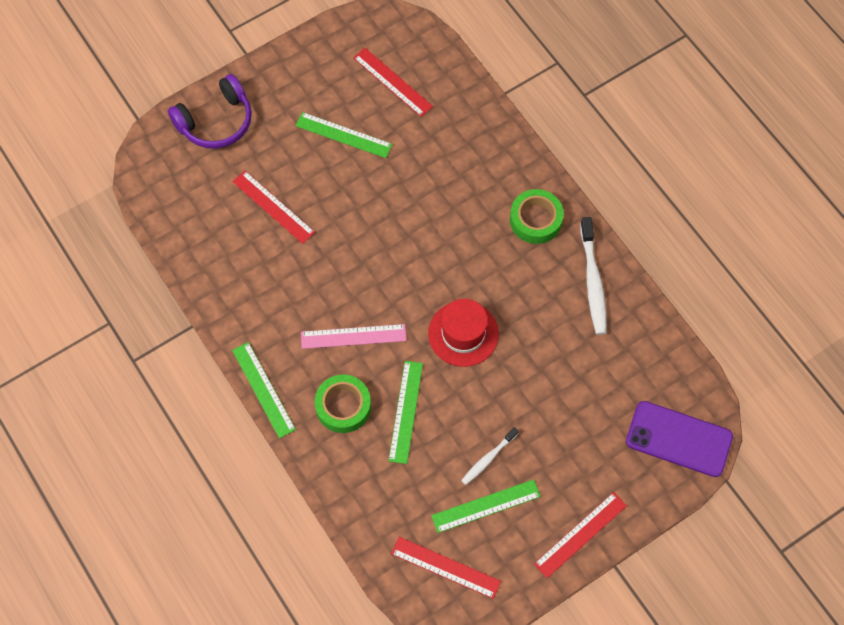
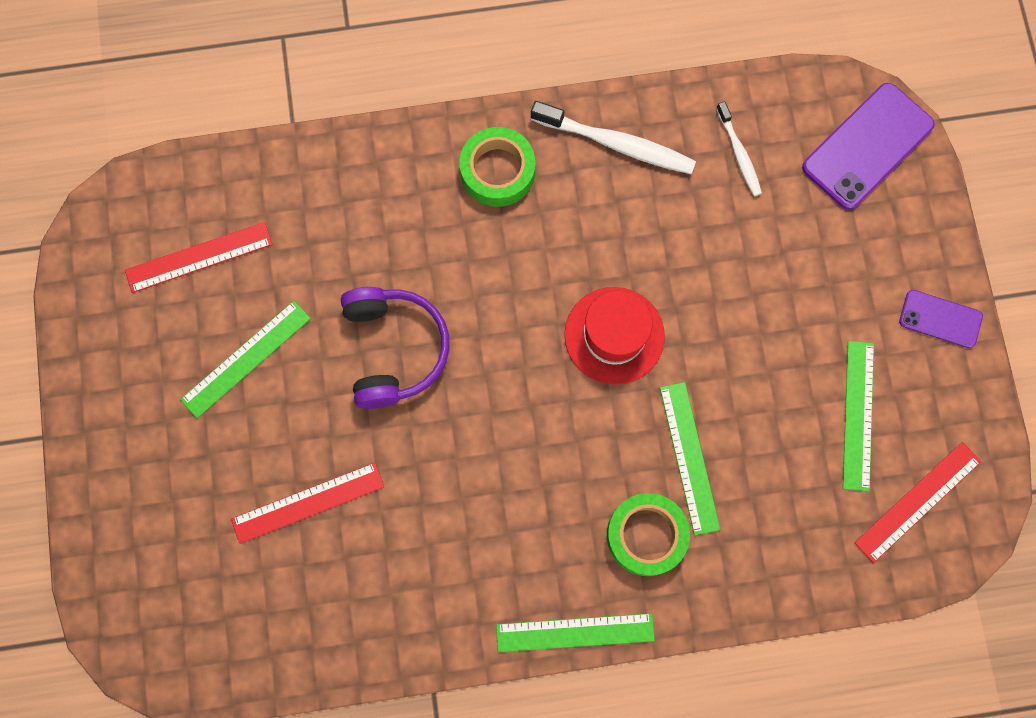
camera: 65 degrees left, 10 degrees up
(216, 122) = (131, 526): purple headphones -> purple headphones (394, 349)
(353, 336) = (552, 478): pink ruler -> none
(405, 411) = (689, 457): green ruler -> green ruler turned 45 degrees clockwise
(488, 458) = (797, 383): white toothbrush -> white toothbrush (739, 153)
(580, 534) = (940, 319): red ruler -> purple phone

